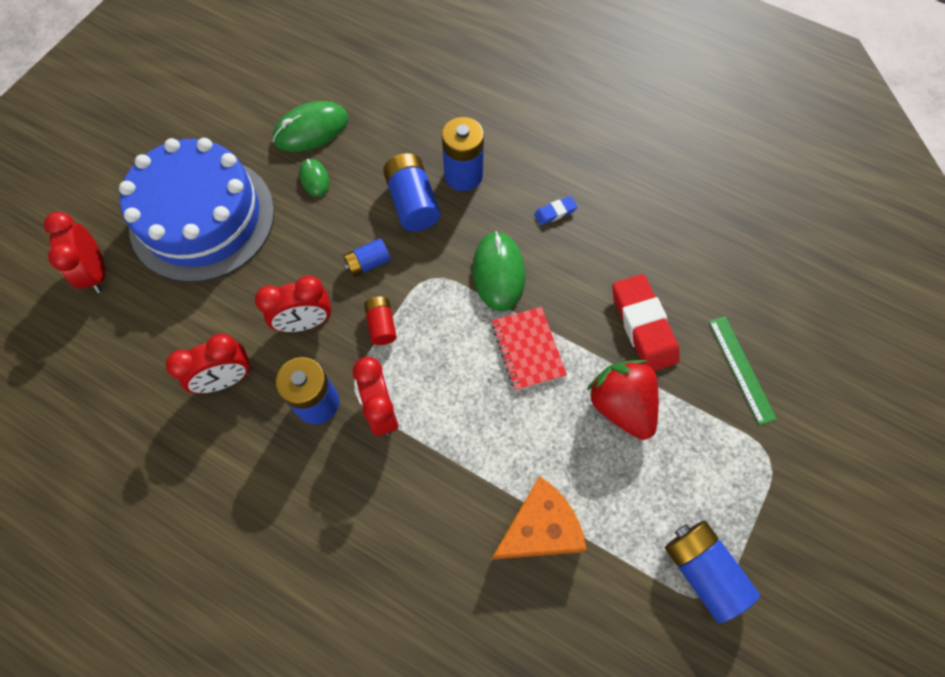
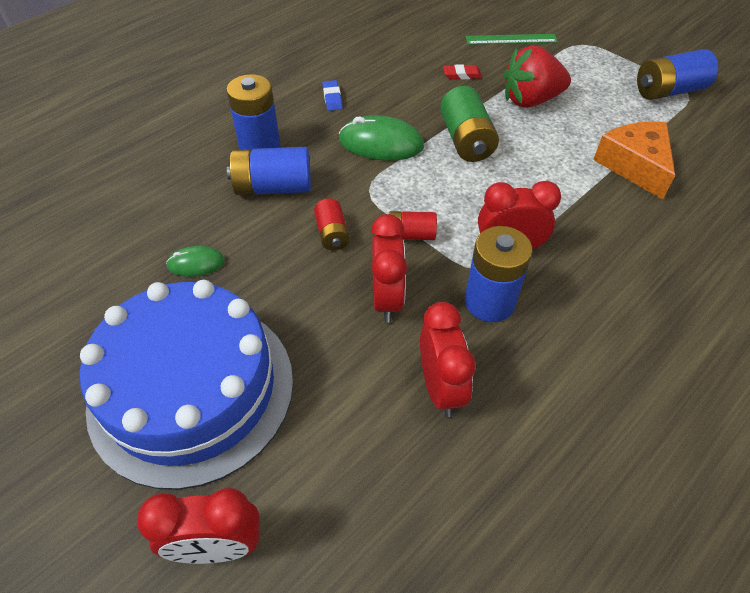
camera: 75 degrees left, 15 degrees down
(311, 129) = (122, 257): green mouse -> none
(368, 263) = (332, 234): blue battery -> red battery
(528, 349) = (466, 140): red notebook -> green battery
(643, 326) = (462, 75): red eraser -> red eraser, size x0.47

